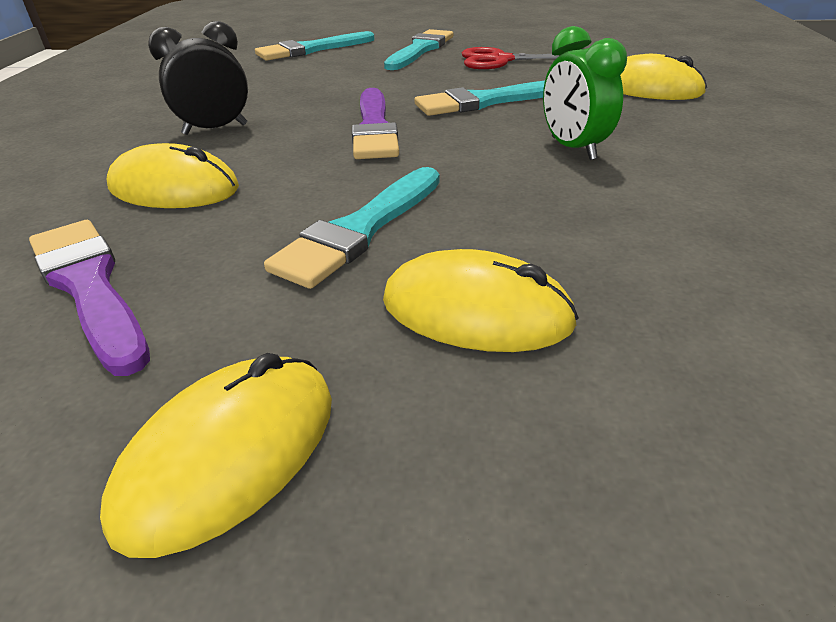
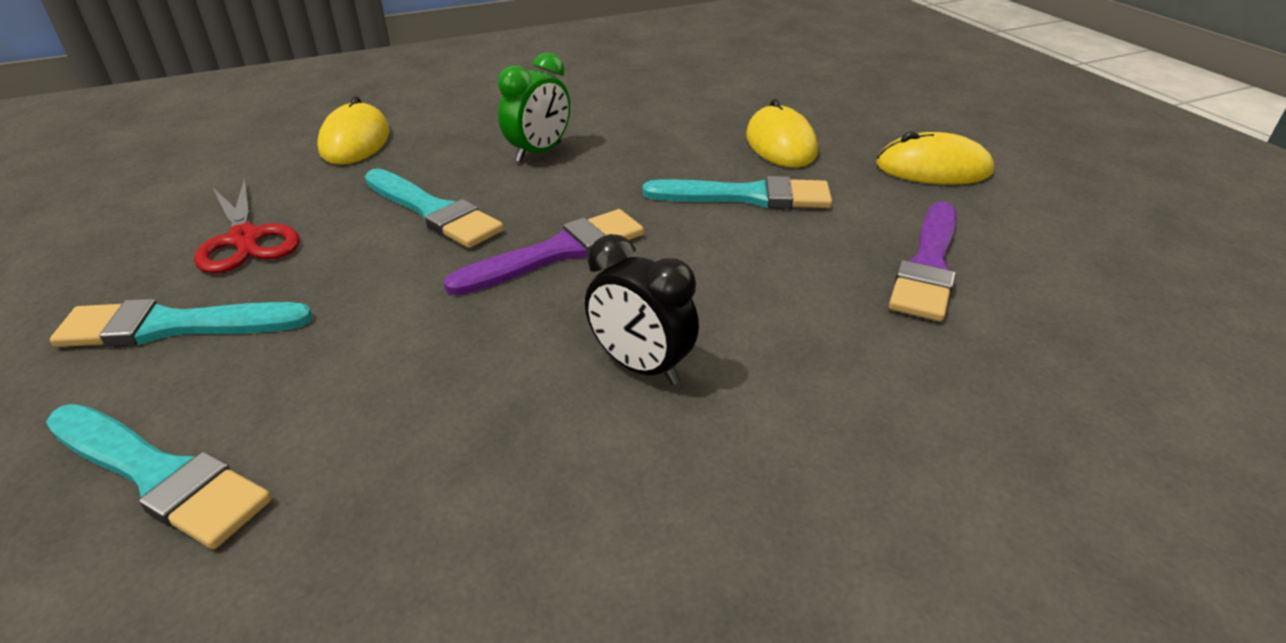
camera: 120 degrees left, 0 degrees up
(174, 188) = (788, 310): yellow mouse -> none

